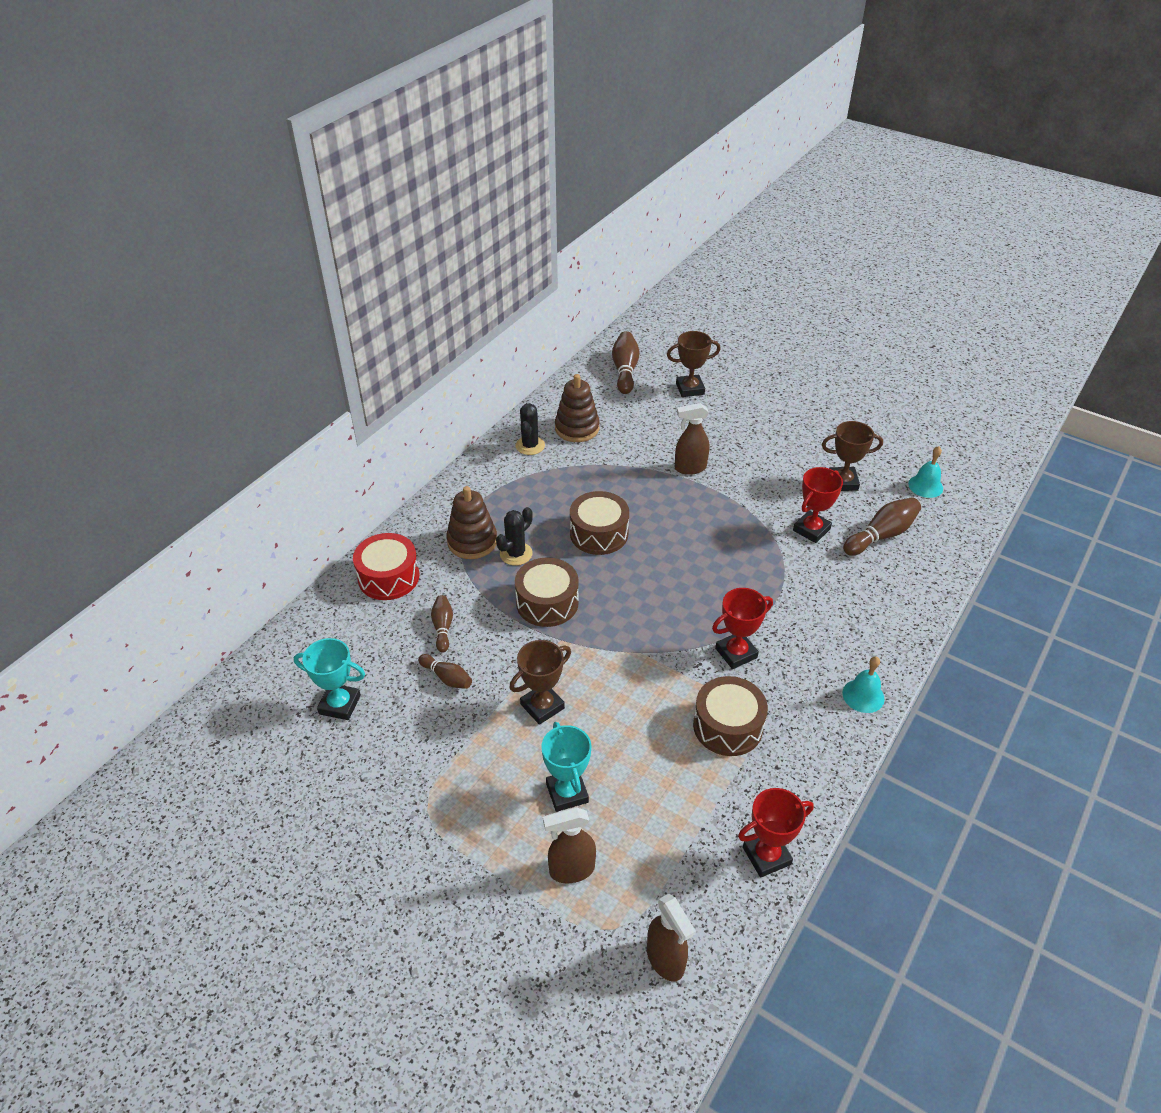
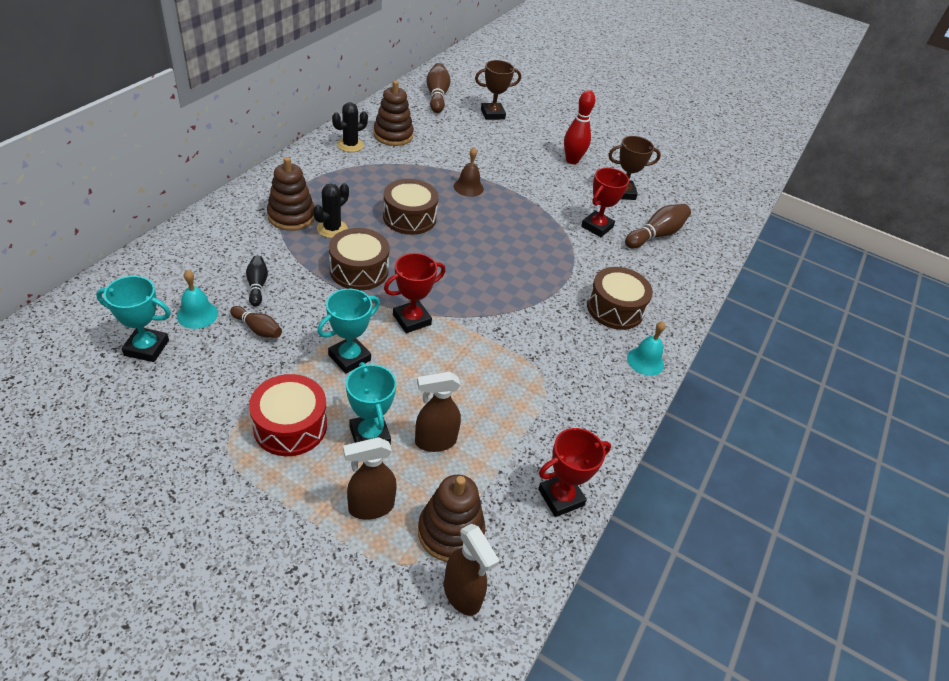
camera: 10 degrees left, 0 degrees up
(388, 577) = (208, 240): red drum -> red drum (290, 426)
(443, 628) = (257, 286): brown bowling pin -> black bowling pin
(530, 446) = (350, 145): black cactus -> black cactus turned 45 degrees clockwise
(542, 706) = (349, 358): brown trophy -> turquoise trophy
(652, 895) = (450, 532): none -> brown stacking toy
(663, 489) = (468, 187): none -> brown bell
(689, 468) = (491, 173): brown spray bottle -> brown spray bottle (435, 441)
(727, 726) = (524, 382): brown drum -> brown drum (615, 309)
(736, 653) = (532, 321): red trophy -> red trophy (411, 319)
(783, 443) = (572, 160): none -> red bowling pin
(925, 486) = (691, 200): turquoise bell -> turquoise bell (197, 314)

